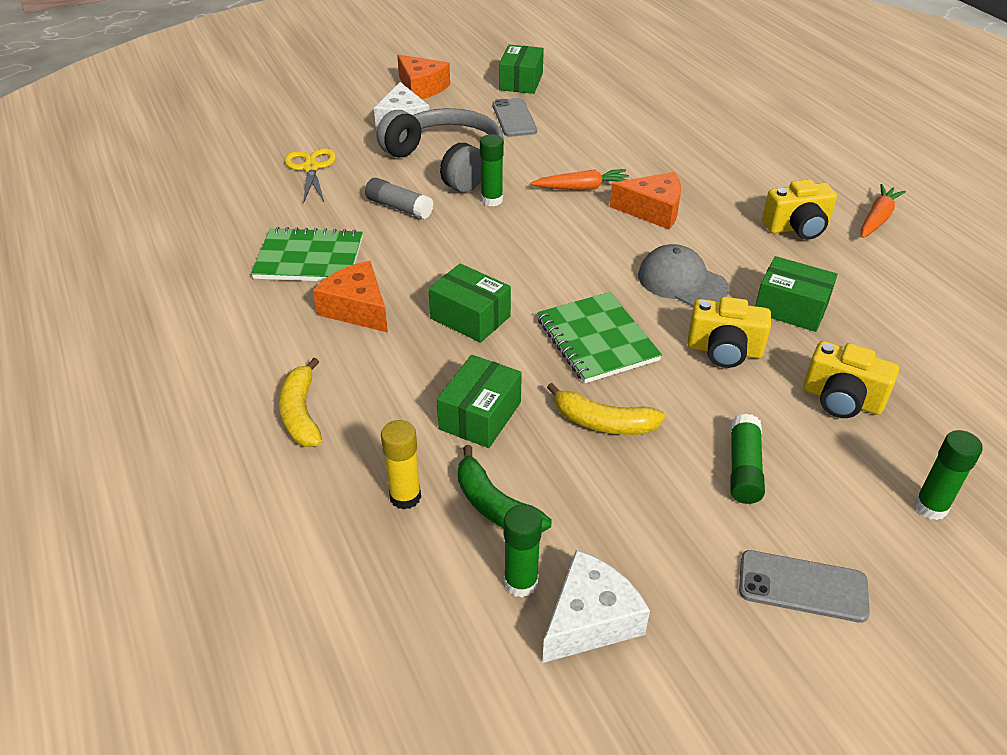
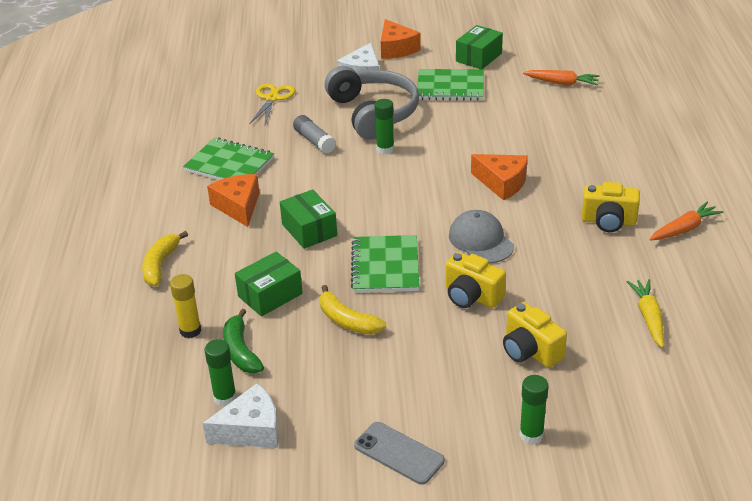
camera: 25 degrees right, 5 degrees down
(514, 118) = (450, 87): grey phone -> green notebook
(582, 188) = (461, 154): orange carrot -> orange carrot (562, 83)
(743, 468) = (420, 375): green glue stick -> none
(791, 308) = (549, 279): green box -> none
(927, 324) = (648, 317): none -> yellow carrot

